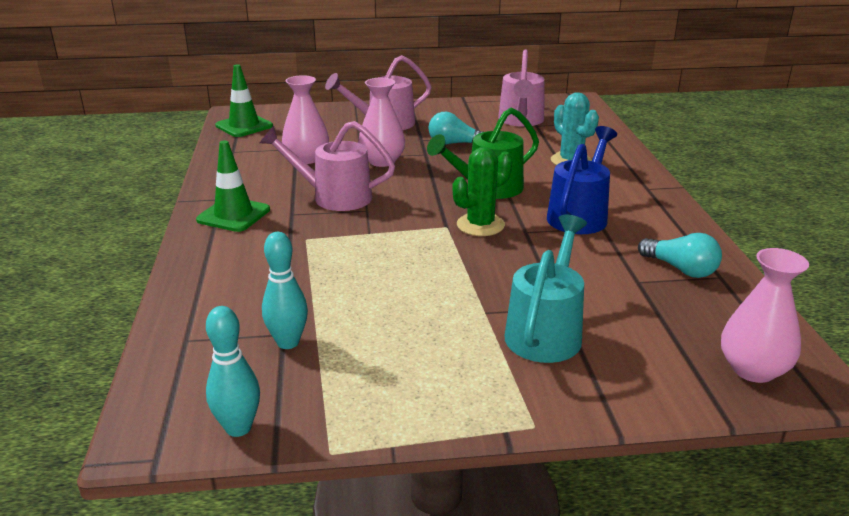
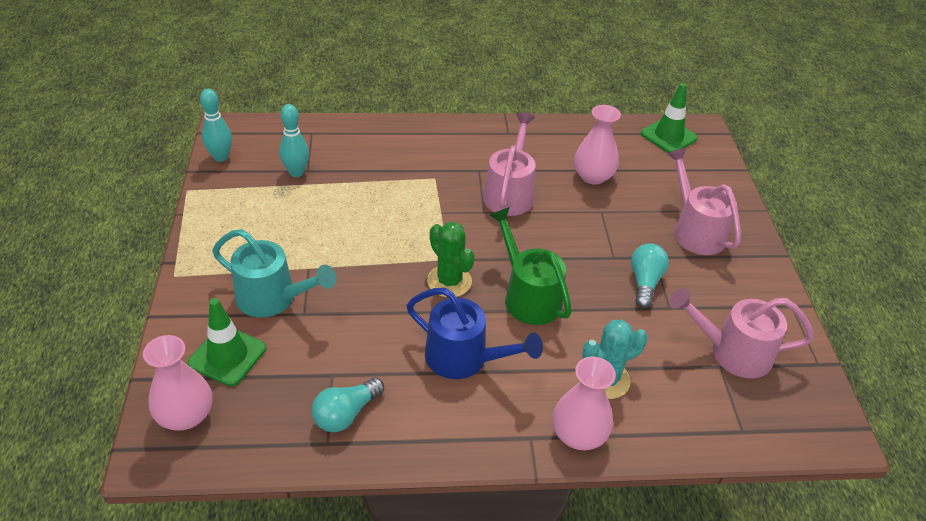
camera: 90 degrees right, 15 degrees up
(233, 215) = (478, 141): green traffic cone -> green traffic cone (227, 356)
(382, 161) = (591, 225): pink vase -> pink vase (578, 435)

